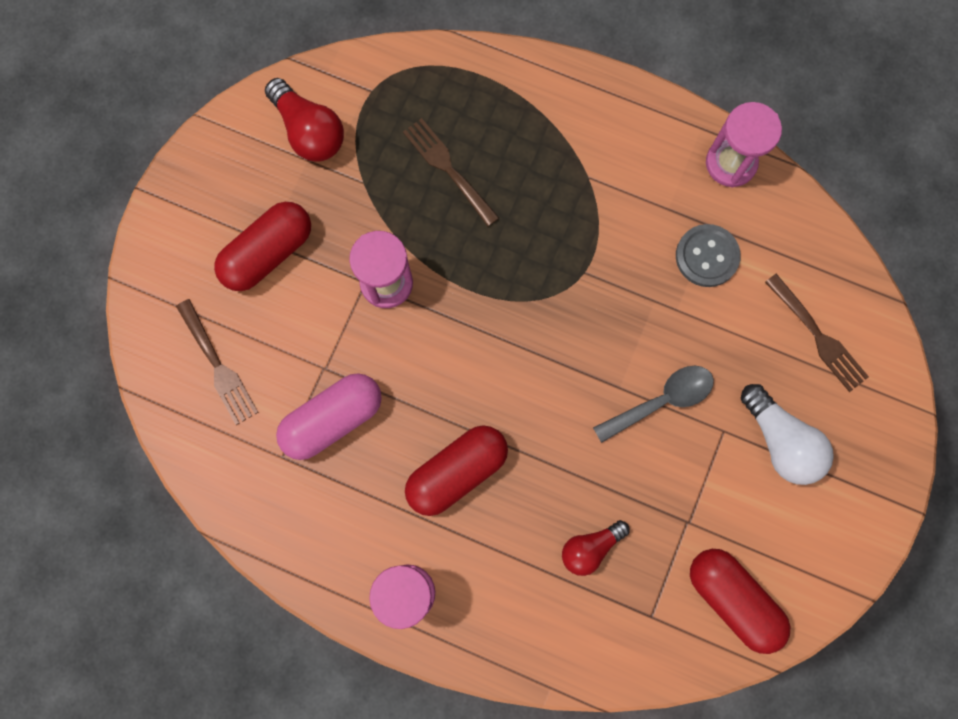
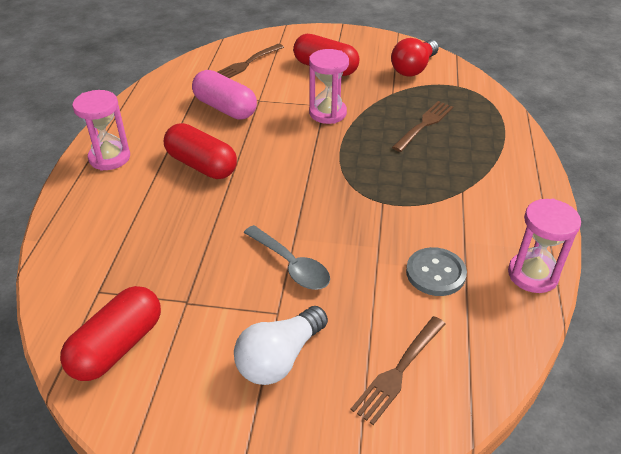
camera: 75 degrees right, 35 degrees down
(590, 548) = (154, 243): red light bulb -> none

